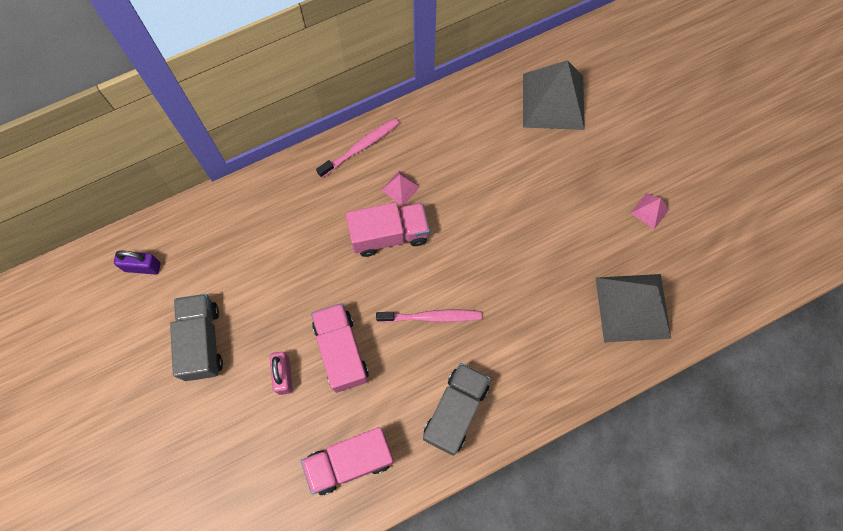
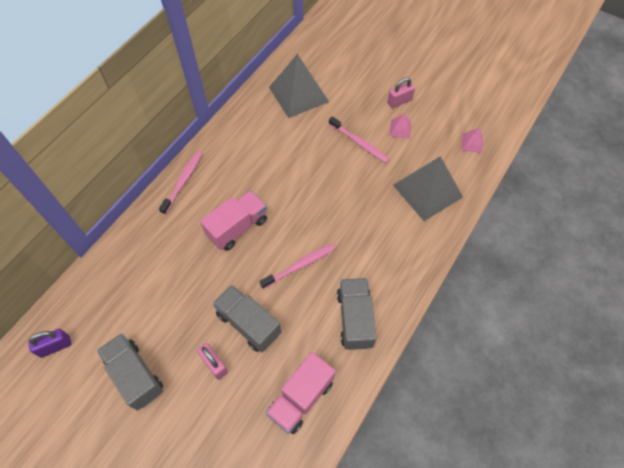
camera: 30 degrees left, 10 degrees down
(341, 351) = (248, 323): pink truck -> grey truck
(400, 188) = (227, 194): pink pyramid -> pink pyramid (472, 143)
(588, 204) = (359, 143): none -> pink toothbrush
(672, 173) = (399, 101): none -> pink padlock

